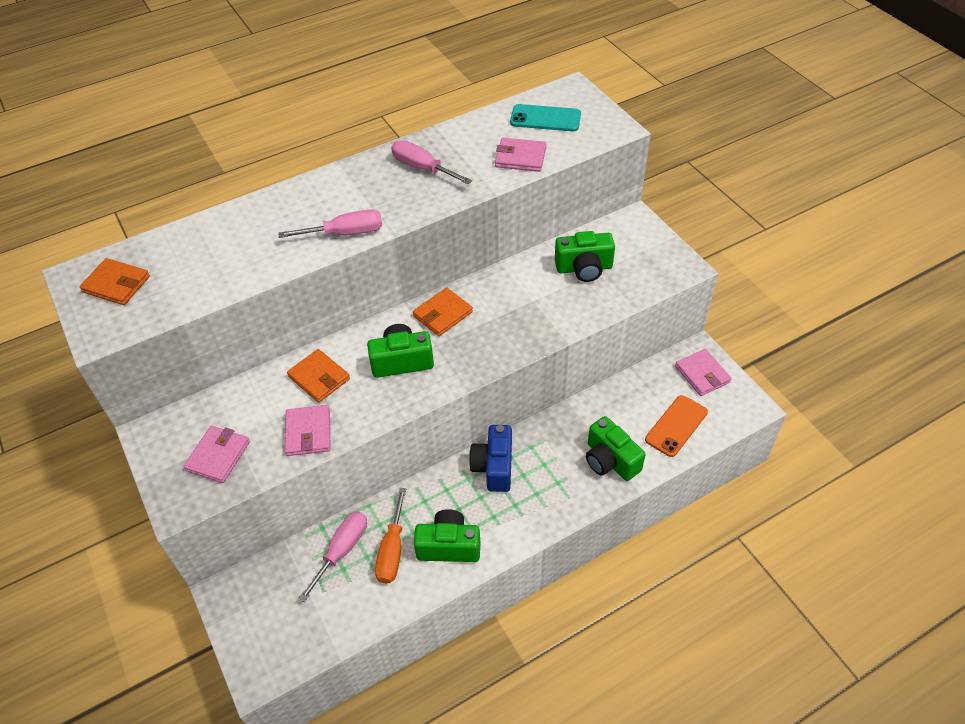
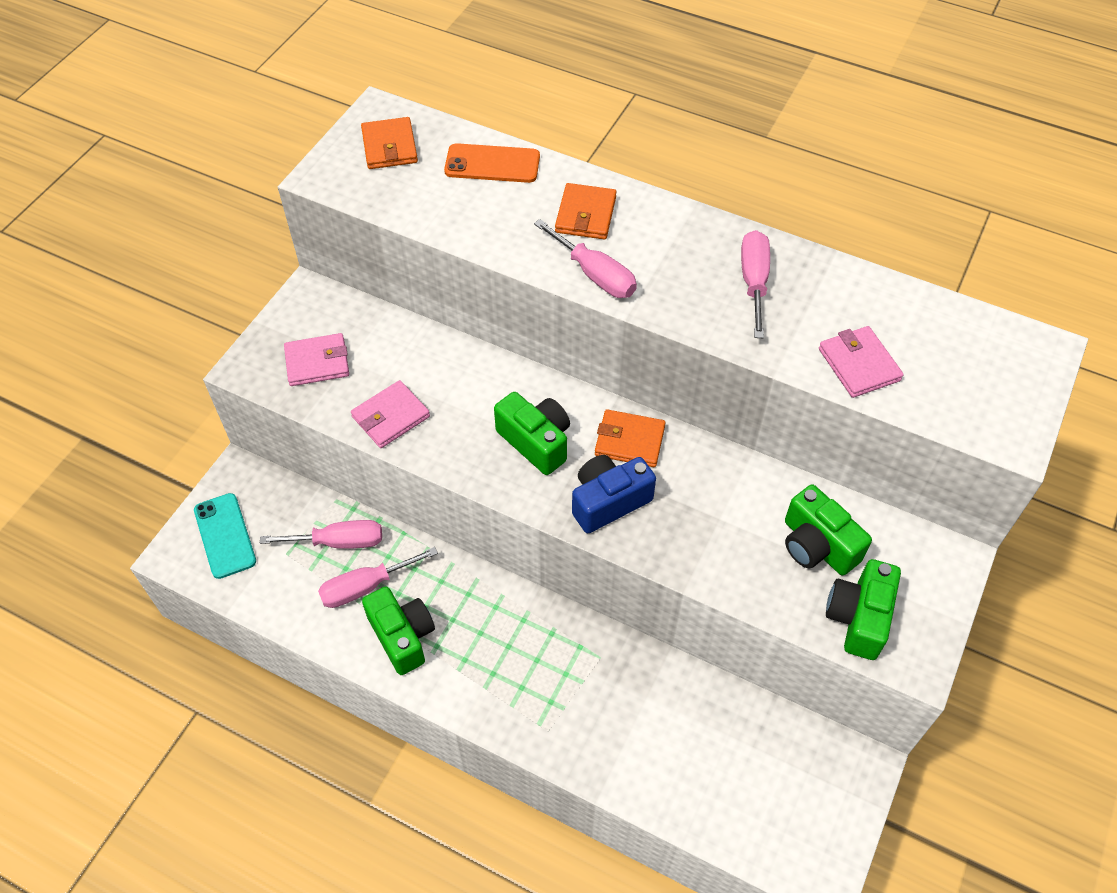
camera: 55 degrees right, 5 degrees up
(319, 378) = (463, 383): orange wallet -> orange wallet (585, 215)
(392, 550) = (365, 586): orange screwdriver -> pink screwdriver
(494, 467) = (527, 623): blue camera -> blue camera (608, 501)
(545, 118) = (955, 352): turquoise phone -> turquoise phone (225, 535)
(610, 460) = (619, 743): green camera -> green camera (858, 618)
(676, 426) = (723, 796): orange phone -> orange phone (492, 164)
(702, 374) = (830, 789): pink wallet -> none

